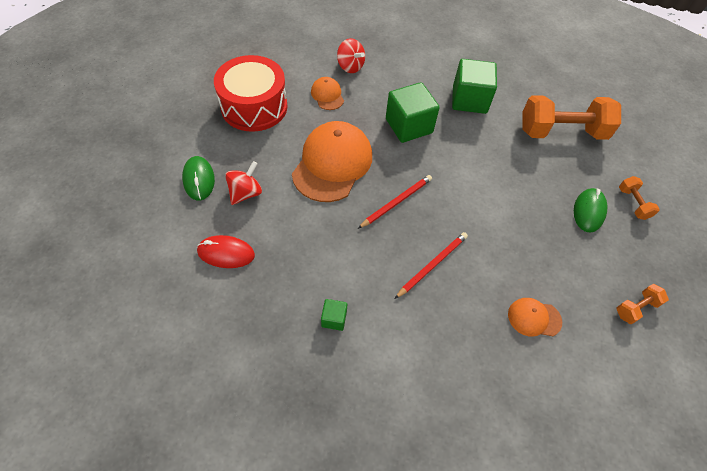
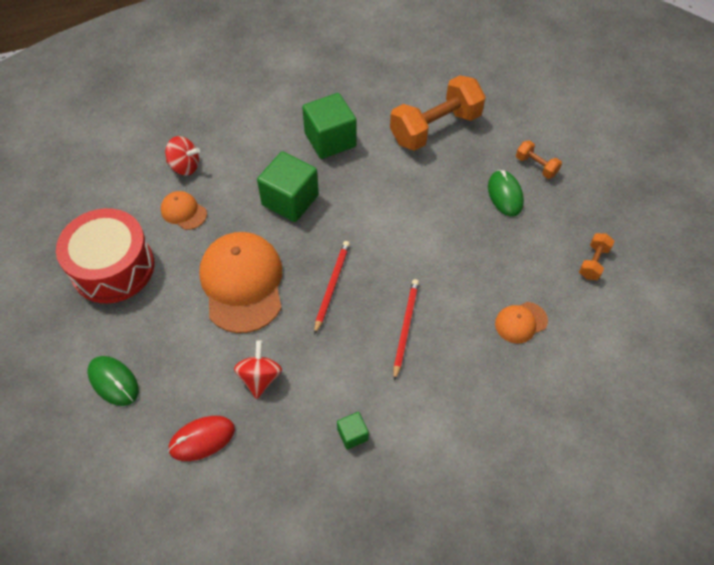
camera: 30 degrees left, 0 degrees up
(245, 193) = (175, 366): red spinning top -> red spinning top (260, 378)

